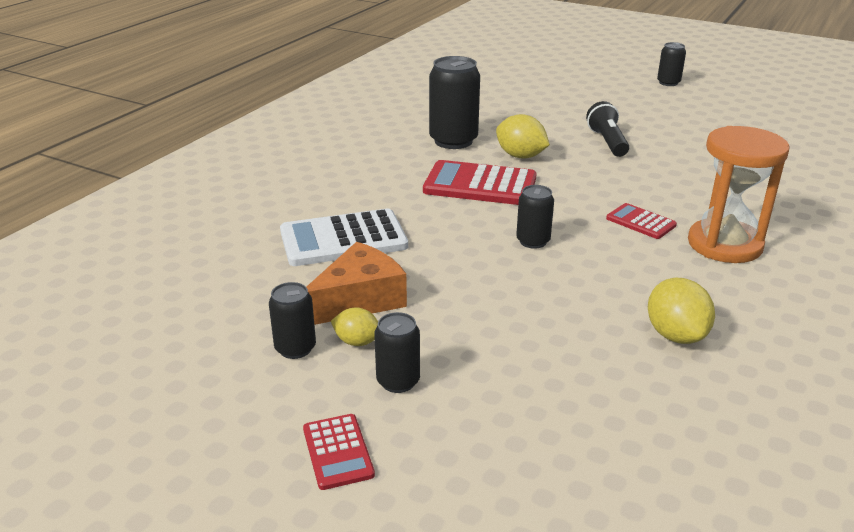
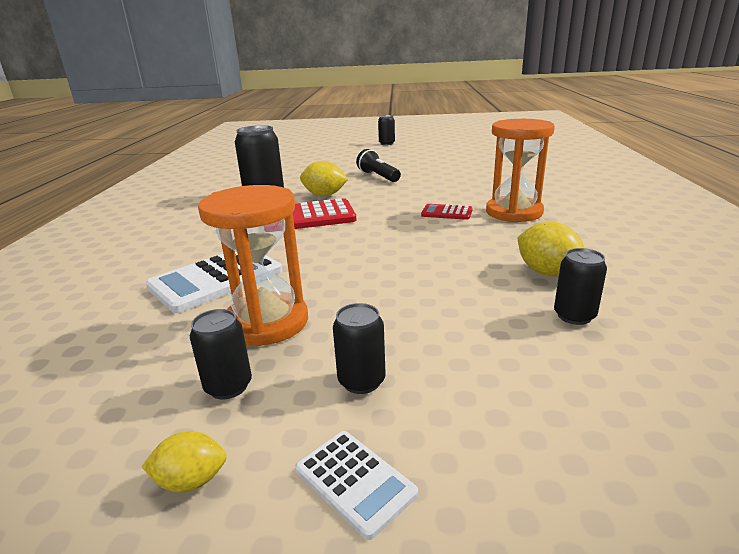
camera: 25 degrees left, 5 degrees down
(337, 452) = (354, 481): red calculator -> white calculator
(357, 342) = (292, 358): yellow lemon -> yellow lemon (191, 481)
(359, 300) = (267, 322): orange cheese -> orange hourglass
(533, 241) = (382, 241): black can -> black can (574, 316)

